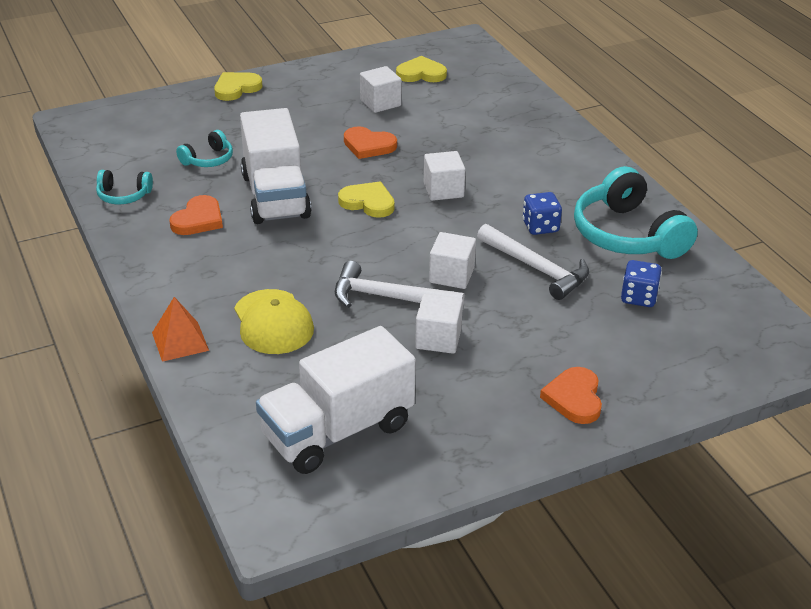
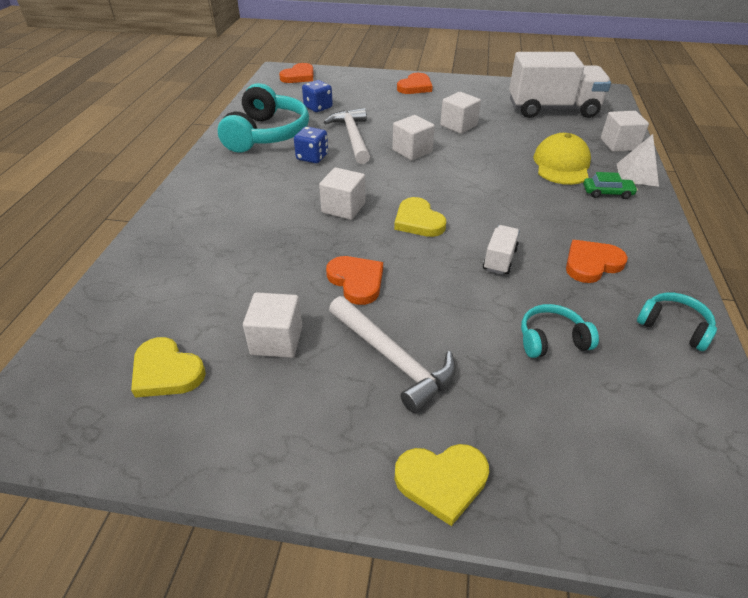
camera: 145 degrees left, 5 degrees up
(180, 341) = (637, 174): orange pyramid -> white pyramid
(207, 300) = (607, 193): none -> green car
(215, 388) = (619, 144): none -> white cube
(275, 196) = (499, 259): white truck -> white truck, size x0.43
(389, 298) = (468, 153): white hammer -> white hammer (393, 358)
(756, 347) = (299, 76): none -> orange heart

